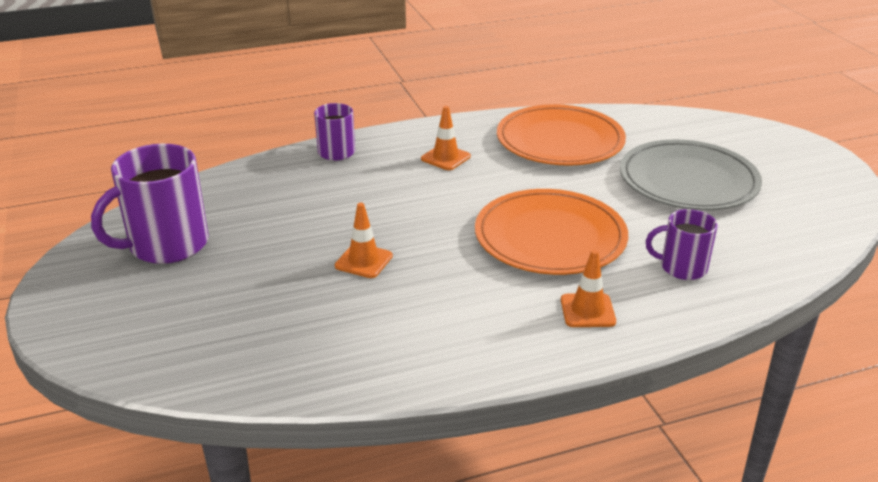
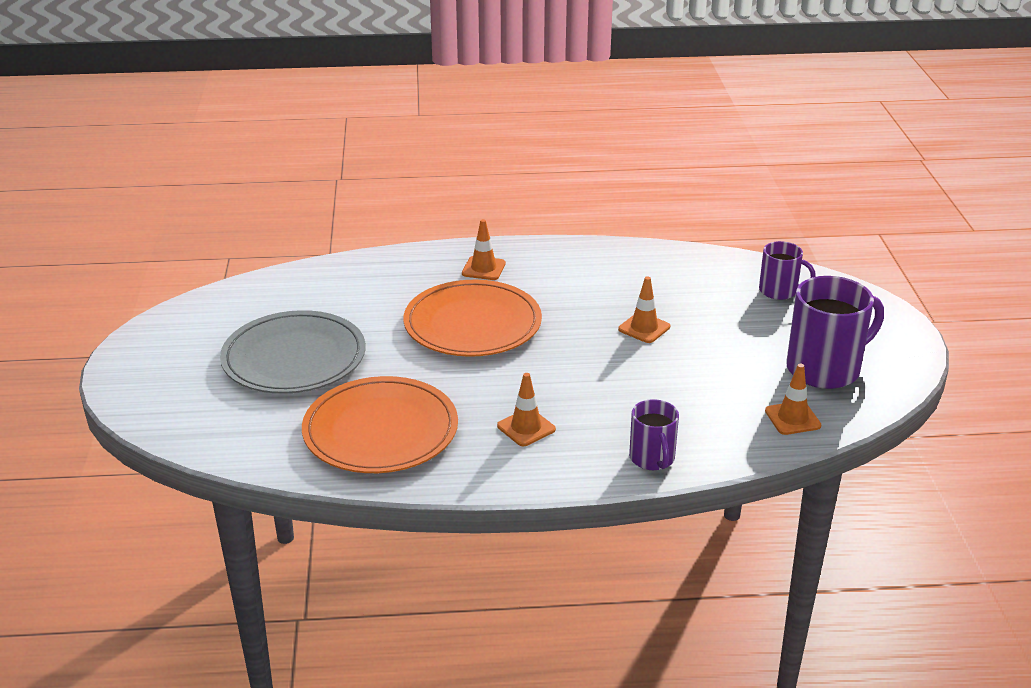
camera: 165 degrees left, 0 degrees up
(212, 195) = (792, 418): none -> orange traffic cone
(682, 267) = (385, 285): purple mug -> purple mug (779, 291)

